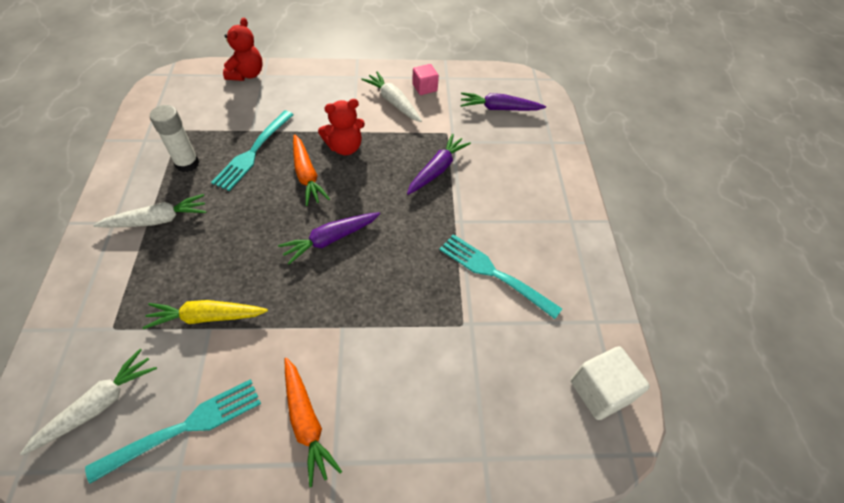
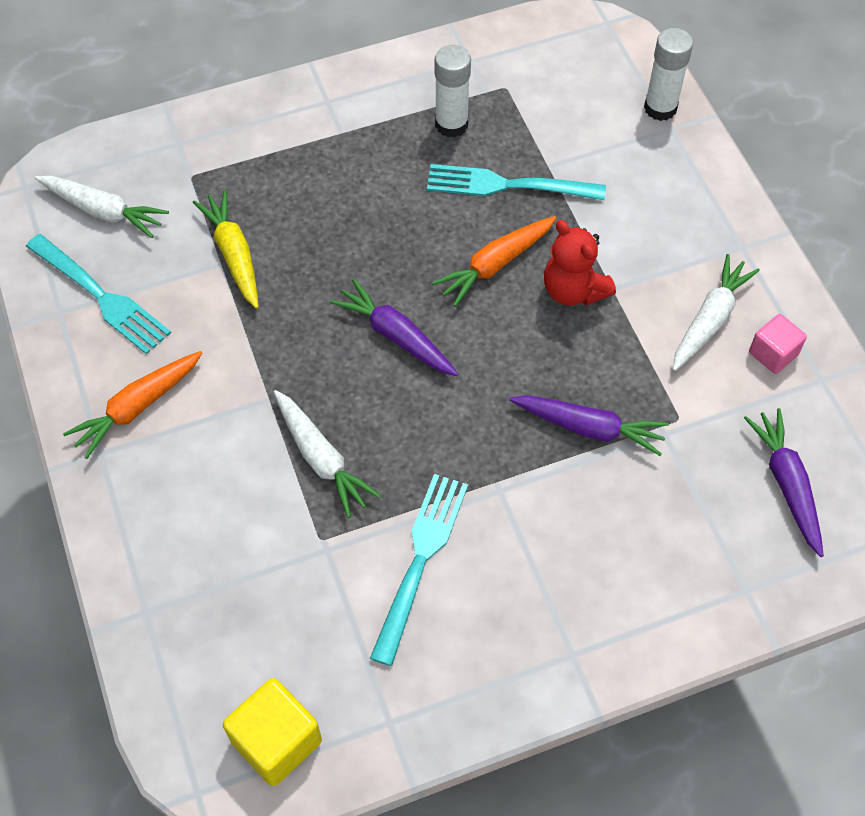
camera: 75 degrees right, 5 degrees up
(157, 220) = (348, 140): white carrot -> white carrot (321, 458)
(247, 74) = (660, 108): red teddy bear -> white glue stick
(600, 391) = (276, 741): white cube -> yellow cube

